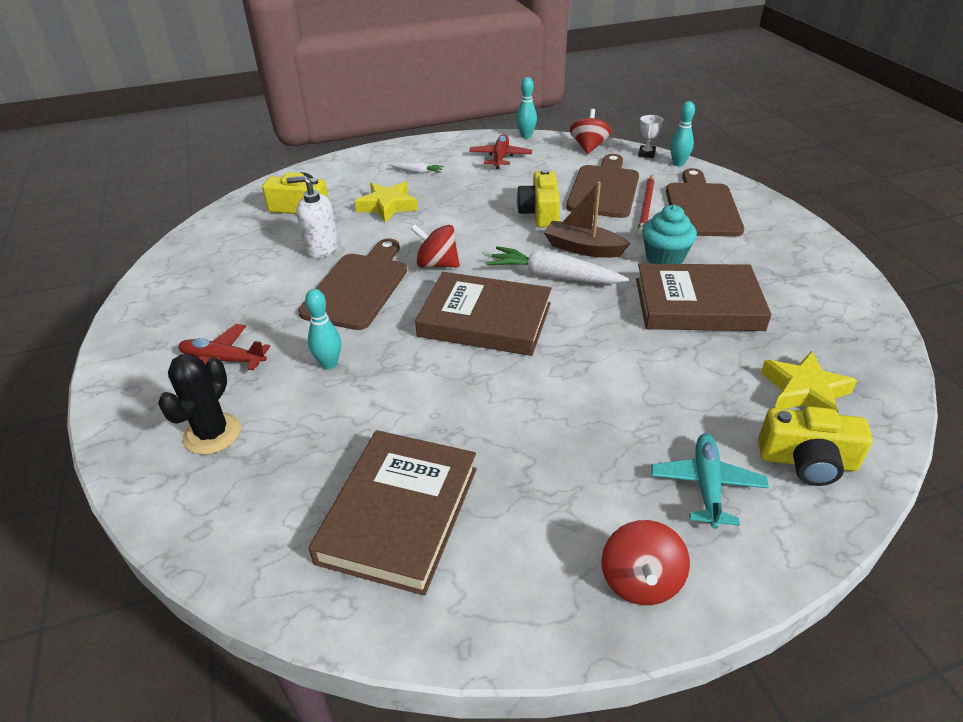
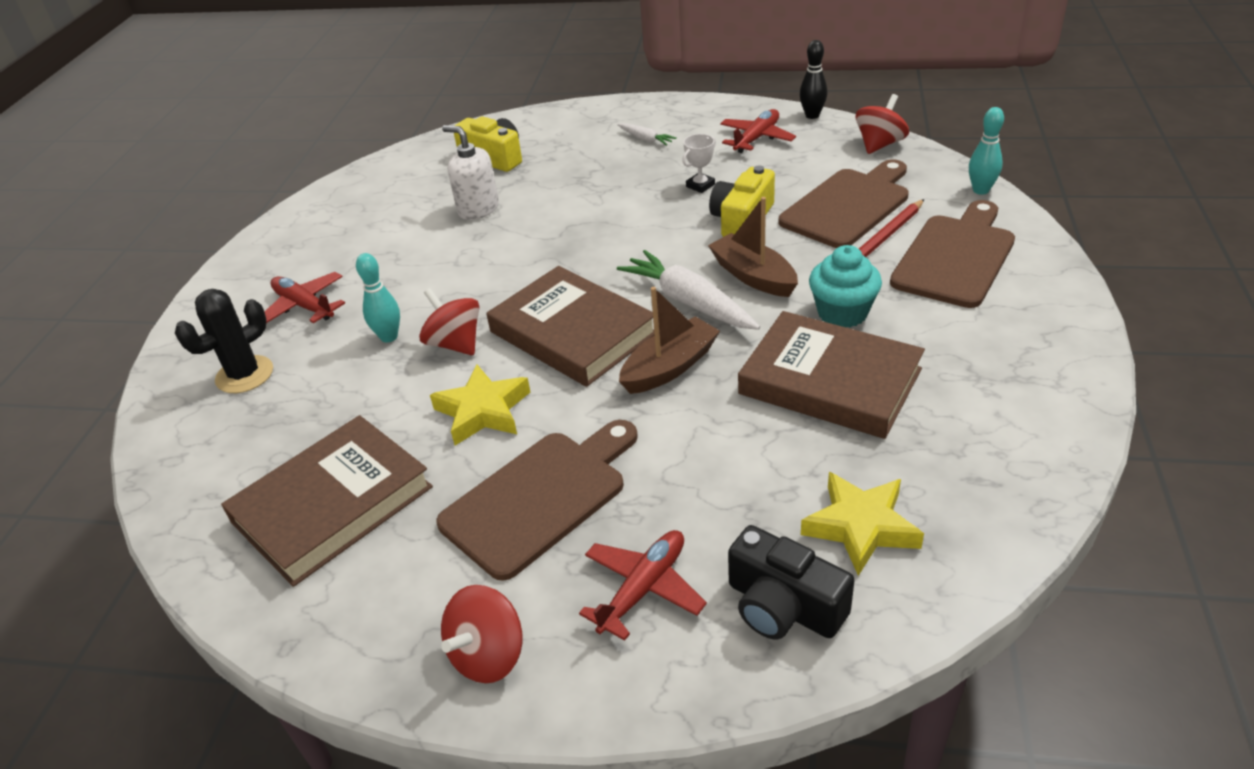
camera: 30 degrees right, 0 degrees up
(358, 287) = (478, 262): brown cutting board -> brown cutting board (539, 498)
(387, 206) = (581, 175): yellow star -> yellow star (483, 411)
(437, 264) = (576, 256): red spinning top -> red spinning top (455, 344)
(526, 136) = (812, 115): turquoise bowling pin -> black bowling pin
(581, 324) = (670, 367): none -> brown boat
(646, 154) = (949, 168): white trophy -> white trophy (700, 185)
(706, 485) = (643, 588): turquoise plane -> red plane
(807, 461) = (783, 606): yellow camera -> black camera

